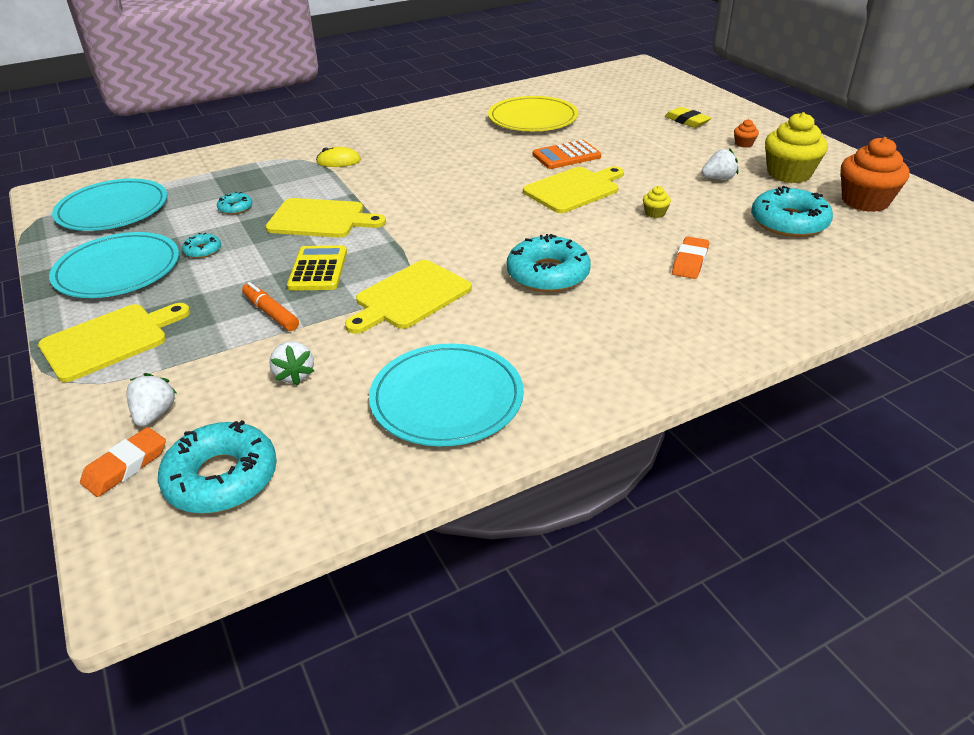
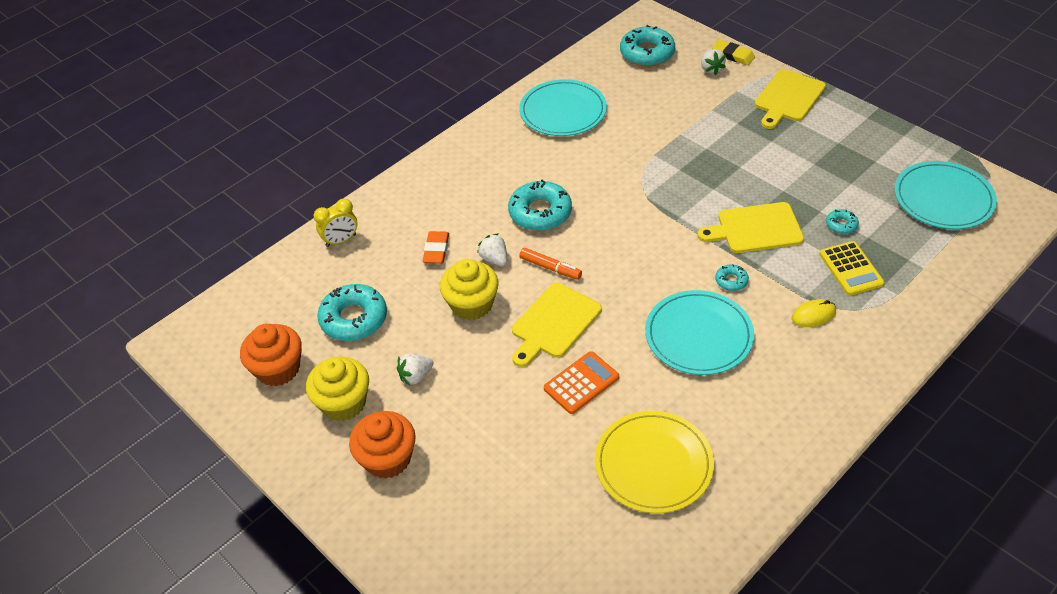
camera: 165 degrees right, 10 degrees up
(118, 270) = (854, 144): turquoise plate -> turquoise plate (698, 335)
(125, 466) = (697, 47): orange eraser -> none
(203, 250) = (814, 175): turquoise donut -> turquoise donut (731, 281)
(271, 313) = (709, 137): orange marker -> orange marker (550, 268)
(294, 375) = (657, 104): white strawberry -> white strawberry (494, 259)
(318, 269) = (710, 178): yellow calculator -> yellow calculator (850, 269)
(409, 297) = (627, 170): yellow cutting board -> none
(655, 213) = (471, 304): yellow cupcake -> yellow cupcake, size x2.29
(687, 121) = (457, 505): yellow eraser -> yellow eraser (733, 55)
(744, 144) = (387, 458): orange cupcake -> orange cupcake, size x2.29
(821, 292) = (341, 240): none -> yellow clock

